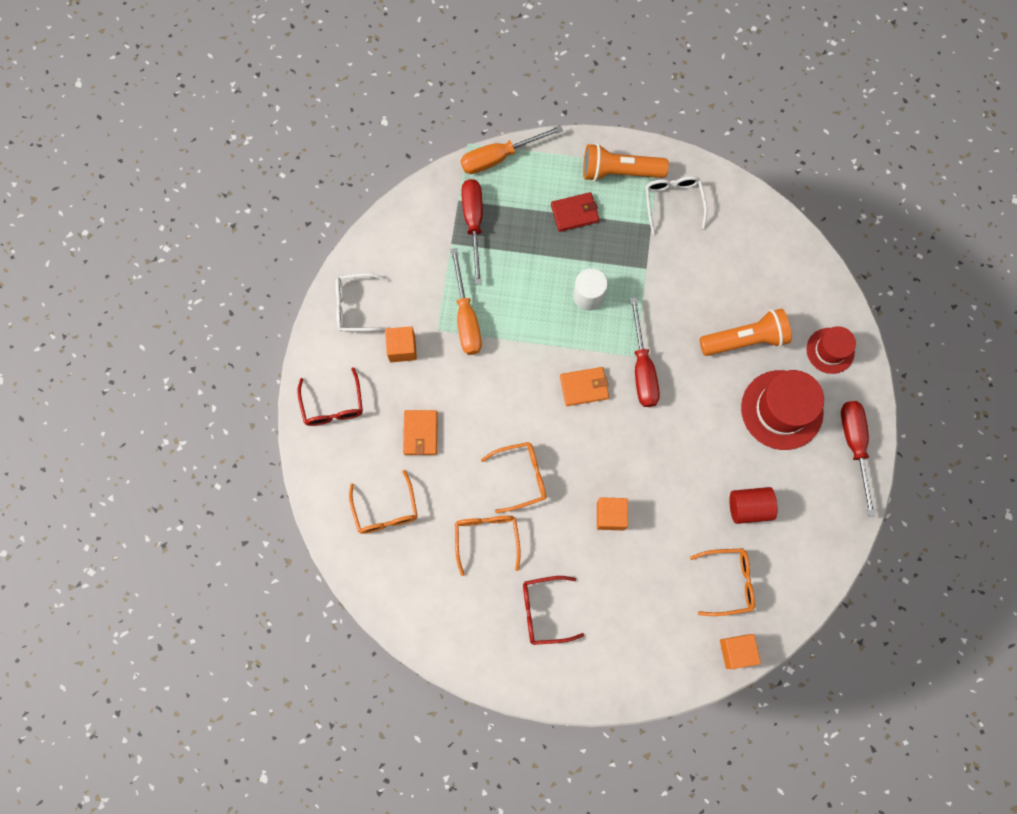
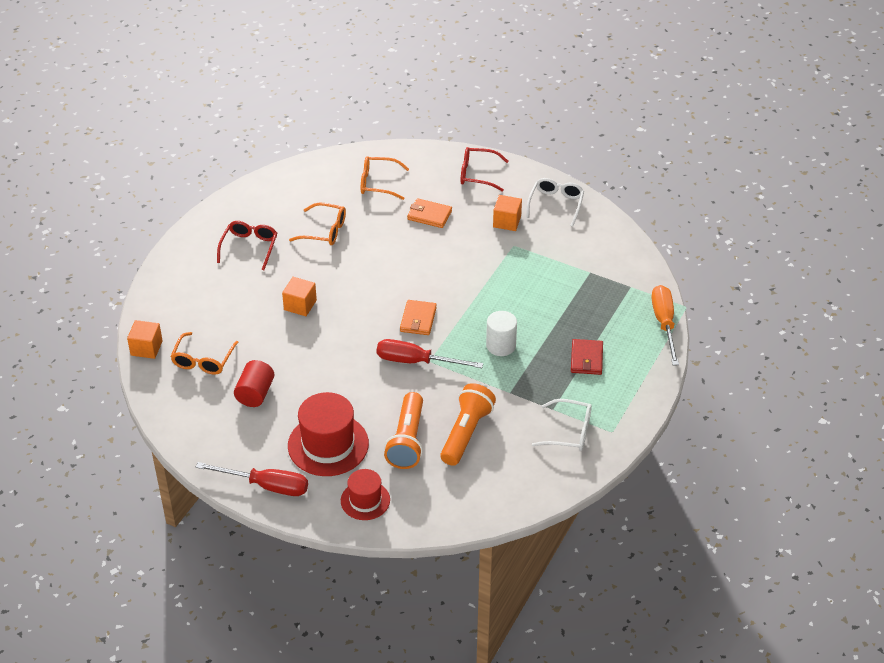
camera: 110 degrees right, 30 degrees down
(466, 317) = (516, 264): orange screwdriver -> none
(474, 223) = (603, 290): red screwdriver -> none
(521, 477) = (362, 262): orange glasses -> none
(619, 171) = (617, 402): orange flashlight -> orange flashlight (466, 433)

